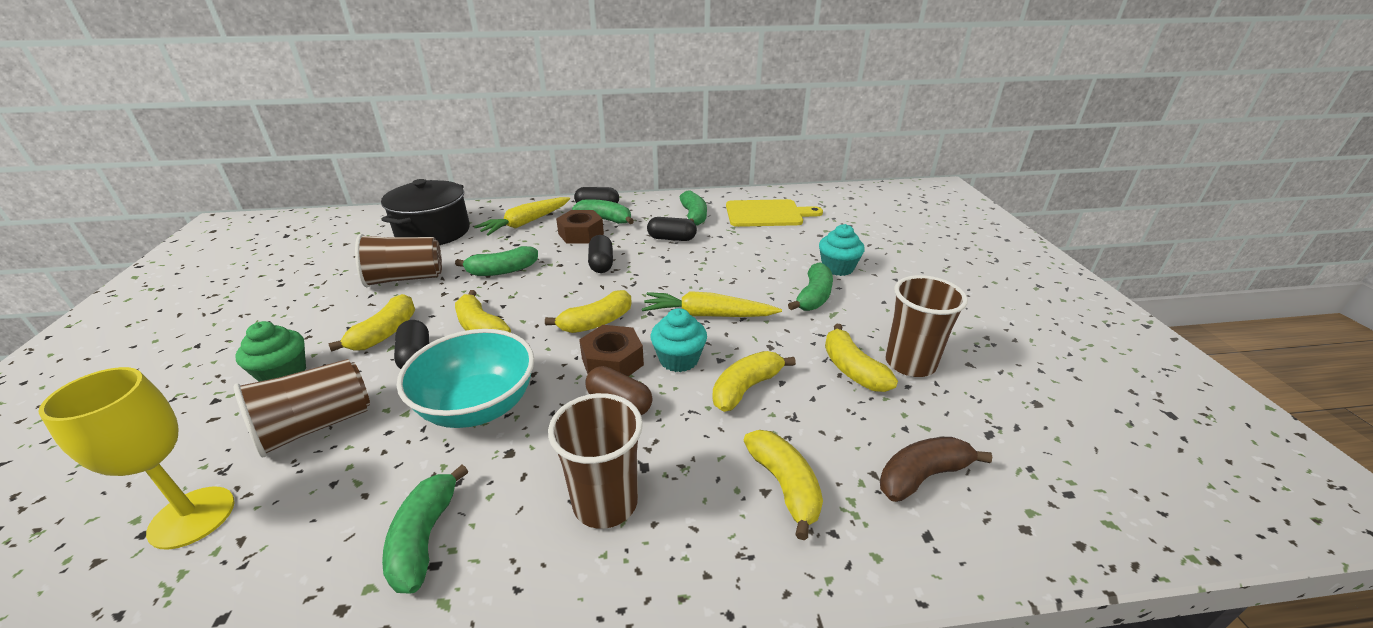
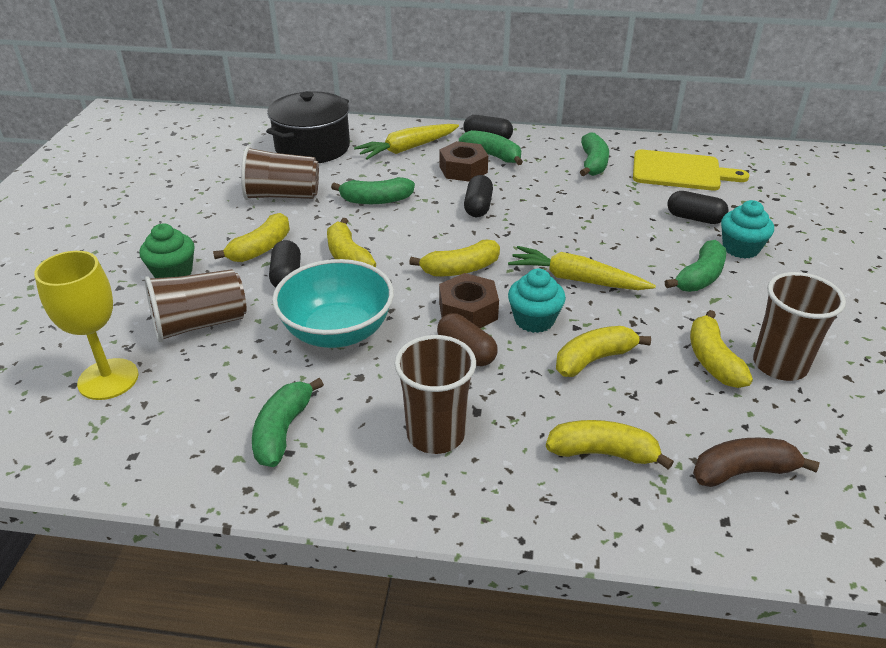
camera: 15 degrees right, 5 degrees up
(672, 239) = (561, 188): black capsule -> black capsule (694, 218)
(784, 486) = (603, 453): yellow banana -> yellow banana turned 75 degrees counterclockwise

